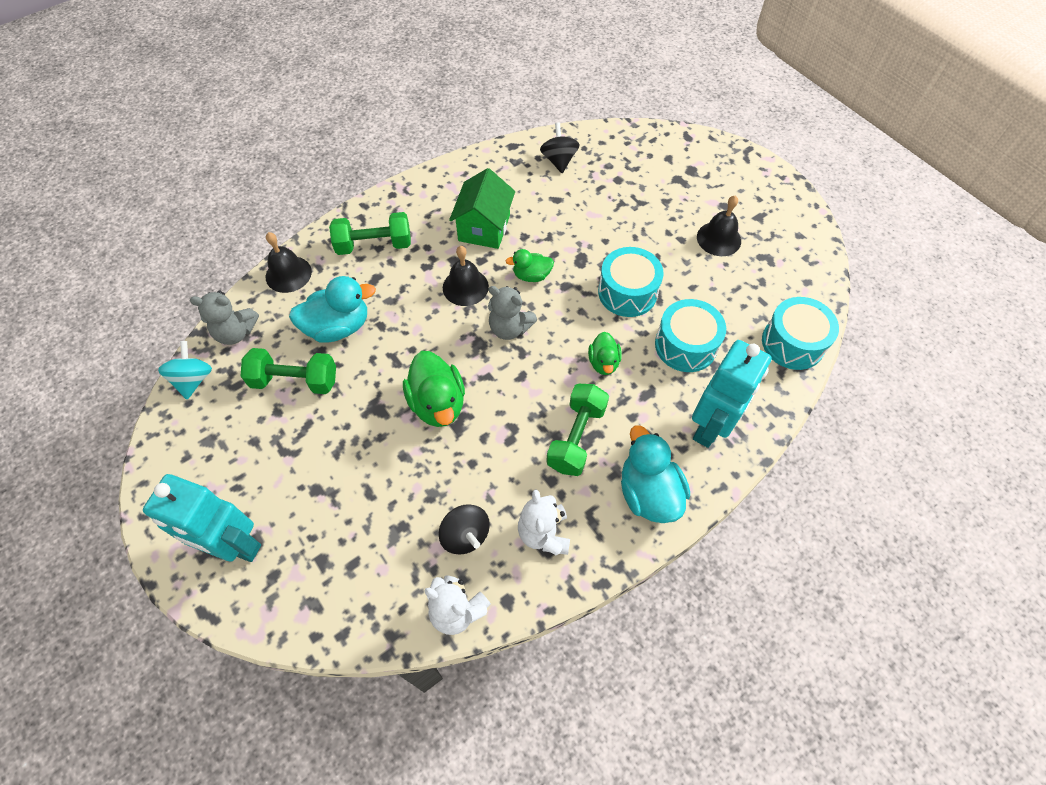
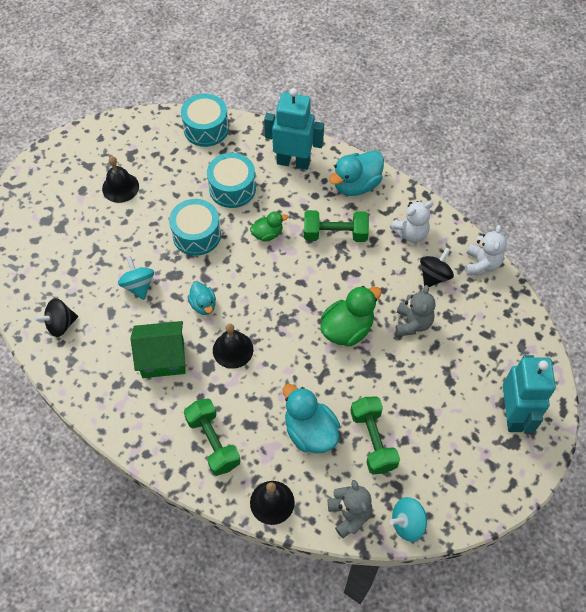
camera: 110 degrees left, 0 degrees up
(509, 328) = (261, 304): grey teddy bear -> grey teddy bear (412, 323)
(531, 275) = (203, 305): green duck -> turquoise duck
(579, 227) = (138, 285): none -> turquoise spinning top

